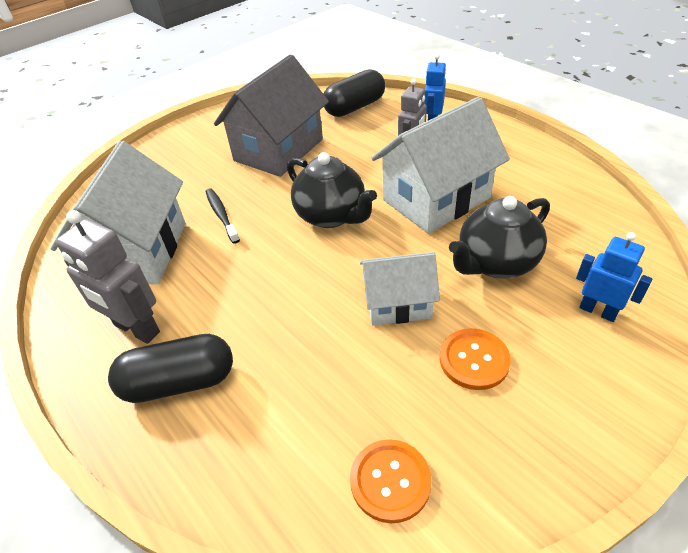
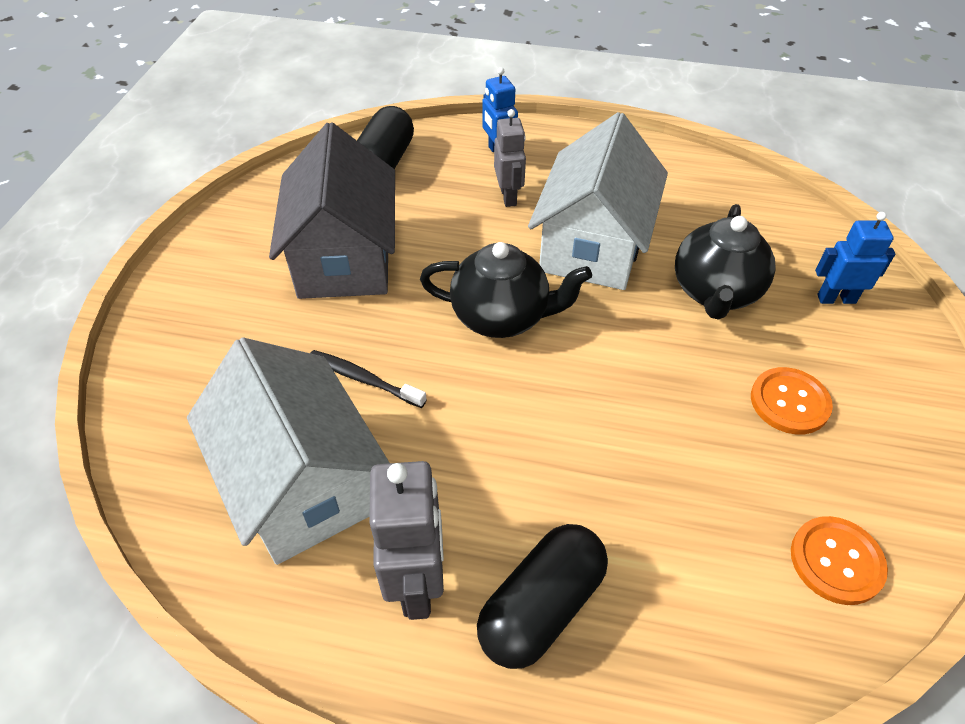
camera: 40 degrees left, 5 degrees up
(136, 329) = (417, 581): grey robot -> grey robot turned 90 degrees counterclockwise
(398, 303) = (671, 383): white house -> none

